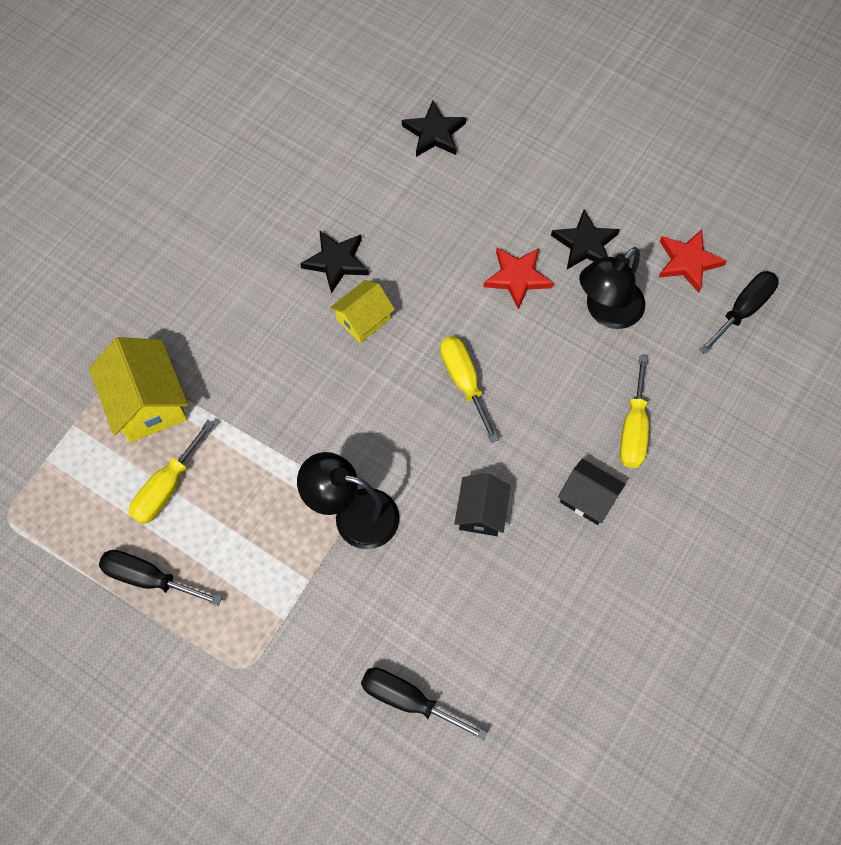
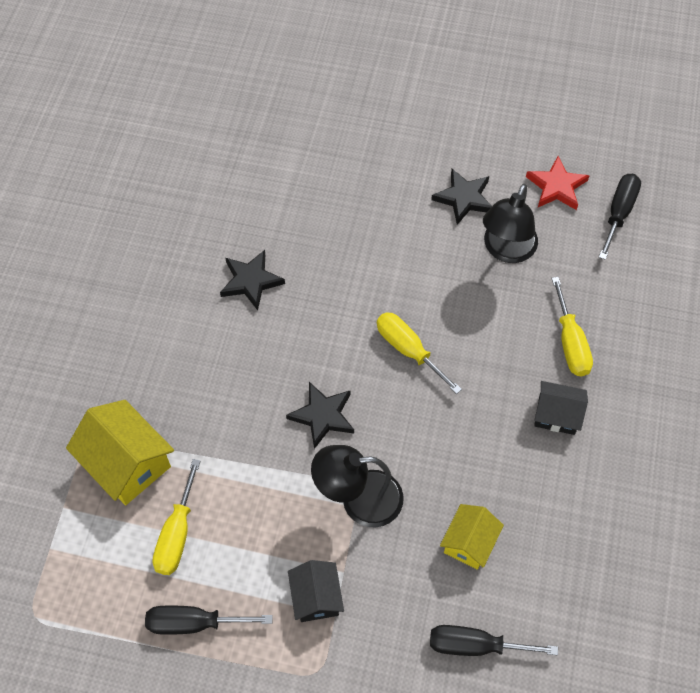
camera: 20 degrees left, 5 degrees down
(363, 319) = (296, 324): yellow house -> yellow house (469, 542)
(434, 133) = (292, 142): black star -> black star (323, 416)
(481, 512) = (470, 458): black house -> black house (316, 597)
(517, 278) = (417, 245): red star -> none

